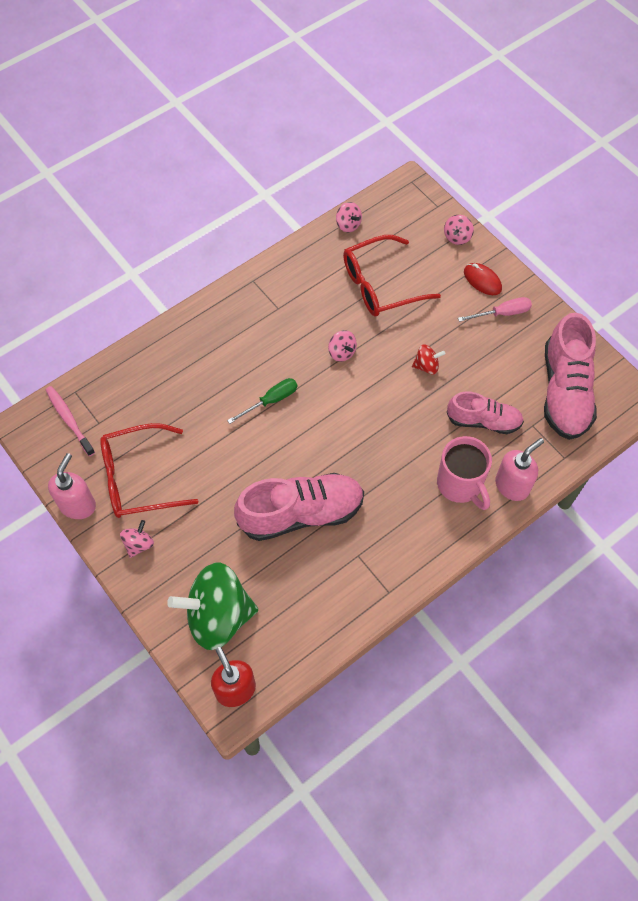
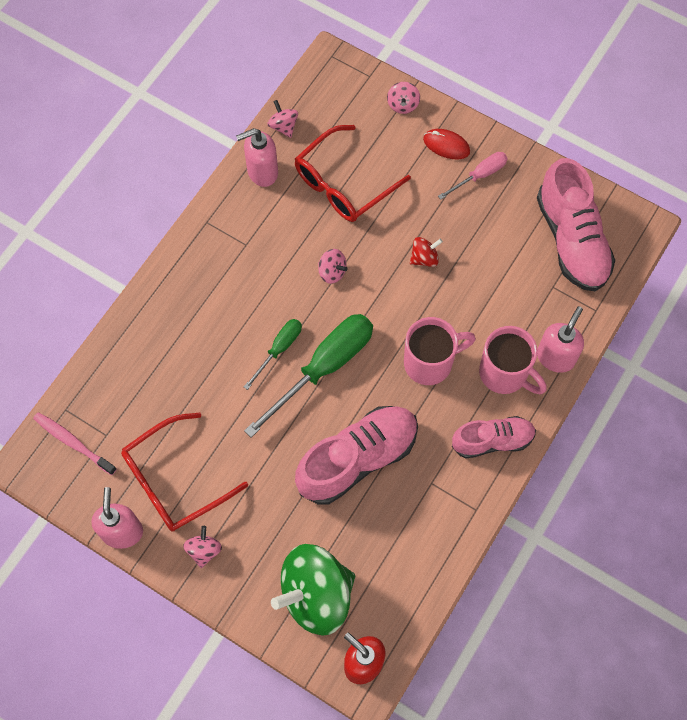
camera: 20 degrees left, 5 degrees up
(303, 428) = (324, 368): none -> green screwdriver
(315, 255) = (262, 172): none -> pink soap dispenser
(348, 225) = (283, 126): pink spinning top -> pink spinning top turned 150 degrees counterclockwise
(397, 454) = (430, 362): none -> pink mug
(483, 421) = (503, 298): pink shoe -> pink shoe (492, 441)

